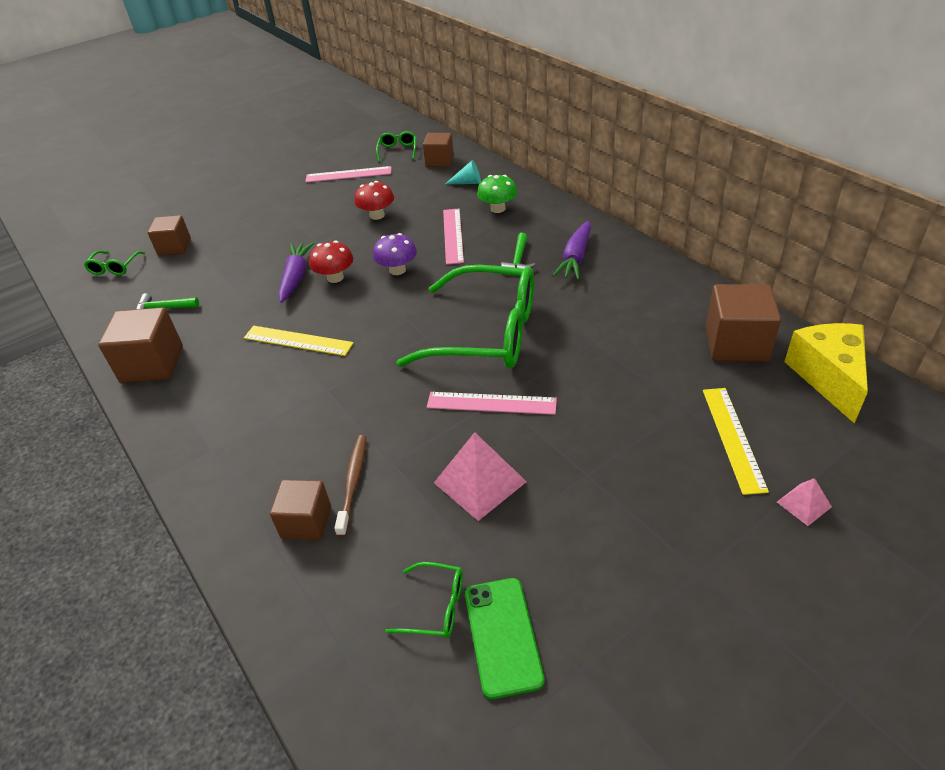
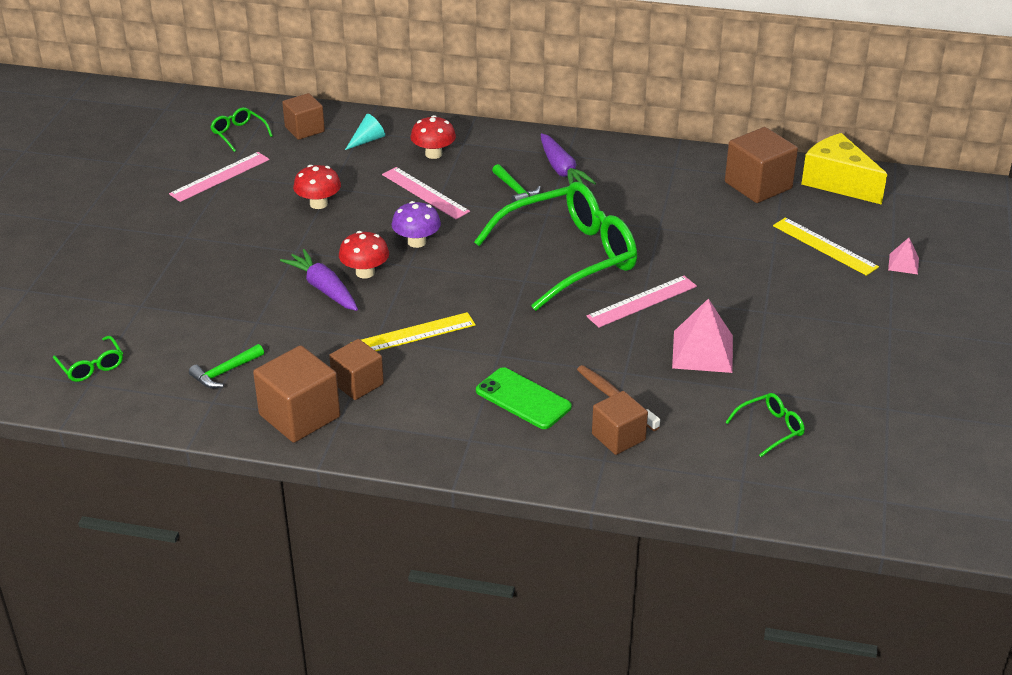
camera: 45 degrees left, 5 degrees down
(174, 247) = (131, 319): brown cube -> brown cube (357, 383)
(498, 209) = (433, 154): green mushroom -> red mushroom
(503, 636) = (827, 418): green phone -> green phone (523, 399)

